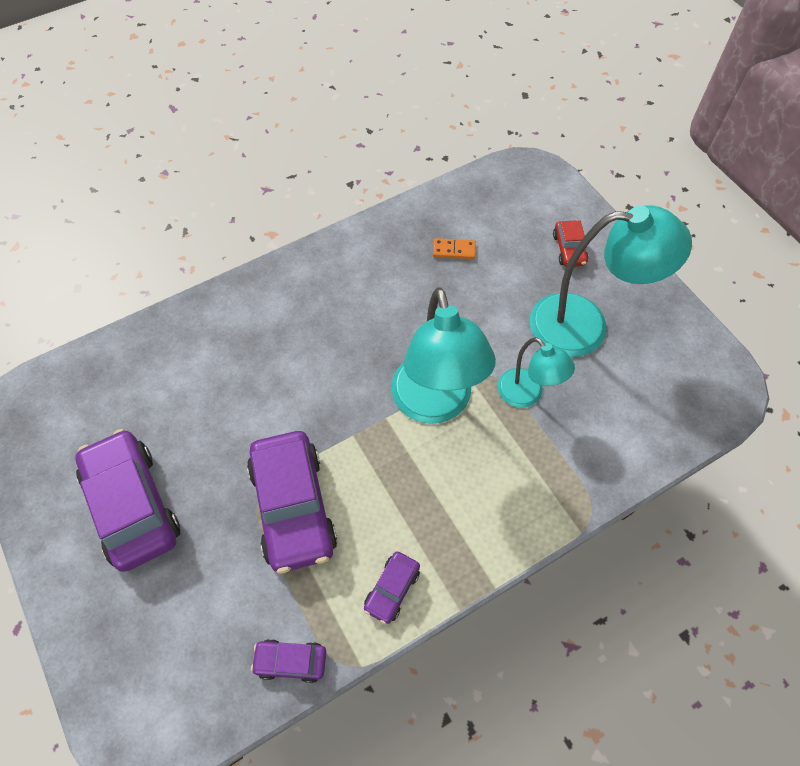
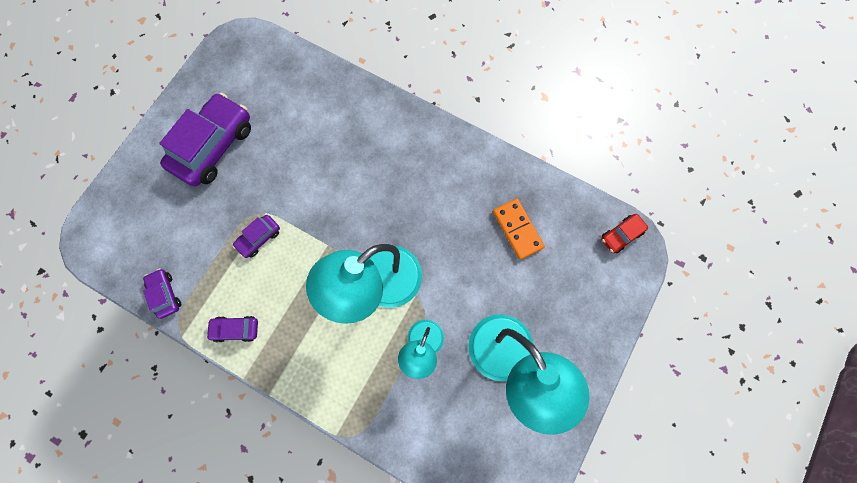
camera: 60 degrees right, 15 degrees up
(293, 507) = (259, 238): purple car -> purple car, size x0.47
(454, 250) = (517, 229): orange domino -> orange domino, size x1.58
(569, 249) = (573, 315): red car -> red car (621, 235)

